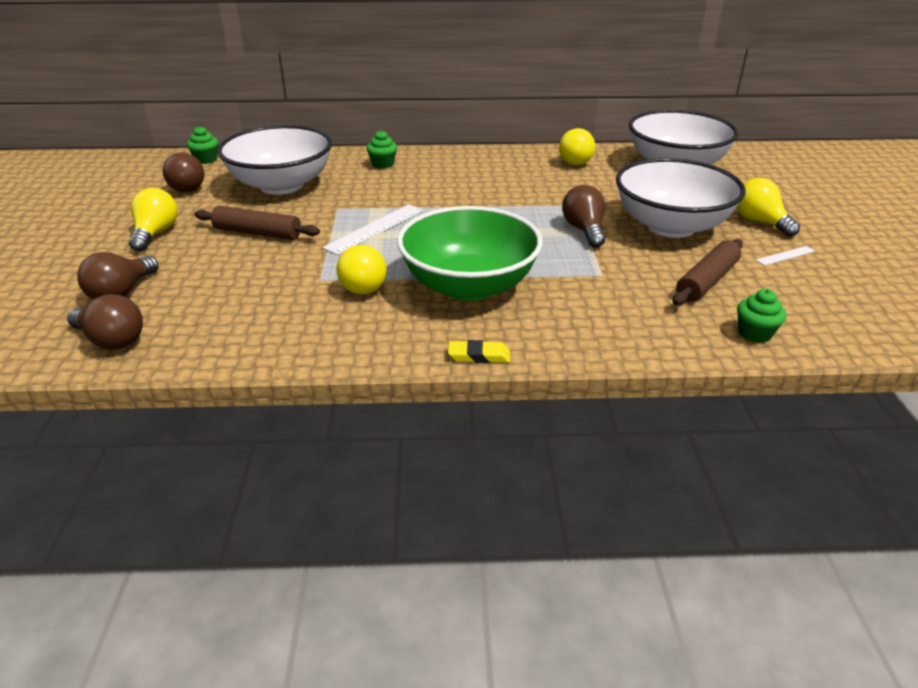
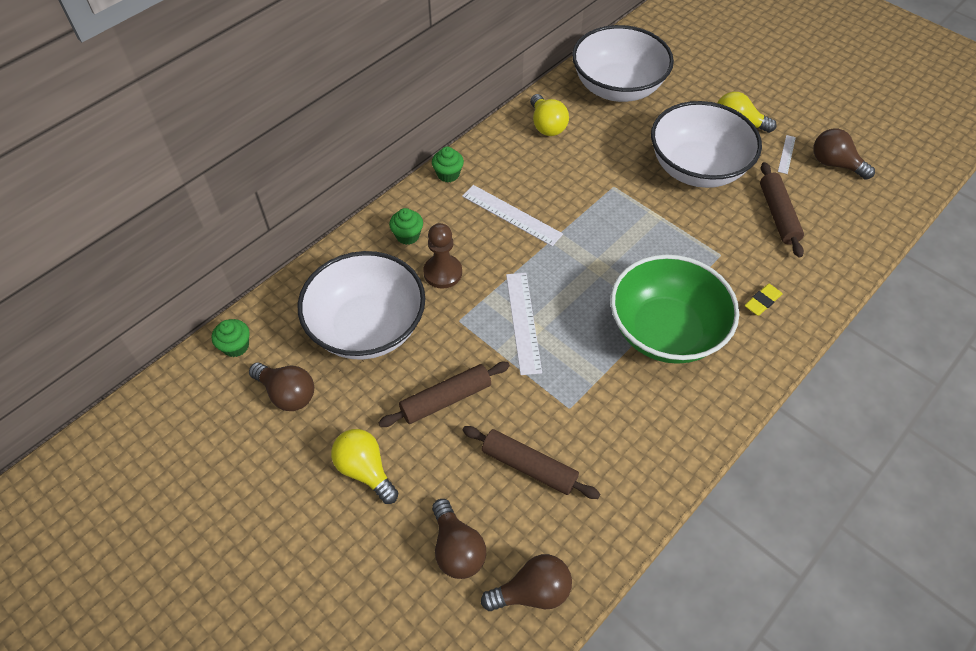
camera: 45 degrees left, 20 degrees up
(237, 288) = (529, 466): none -> brown rolling pin
(365, 284) = (604, 387): yellow light bulb -> none
(371, 186) = (443, 273): none -> brown pawn
(468, 184) = (511, 215): none -> white ruler
(479, 356) = (754, 390): yellow eraser -> yellow eraser (762, 301)
(584, 230) = (655, 213): brown light bulb -> brown light bulb (834, 164)
(754, 333) = (849, 246): green cupcake -> green cupcake (448, 174)

